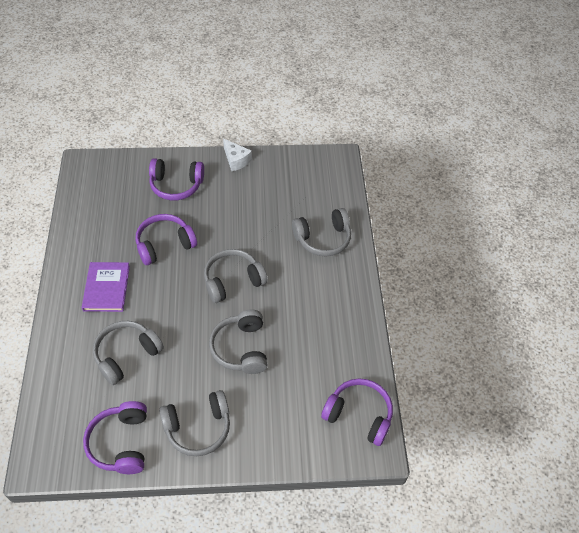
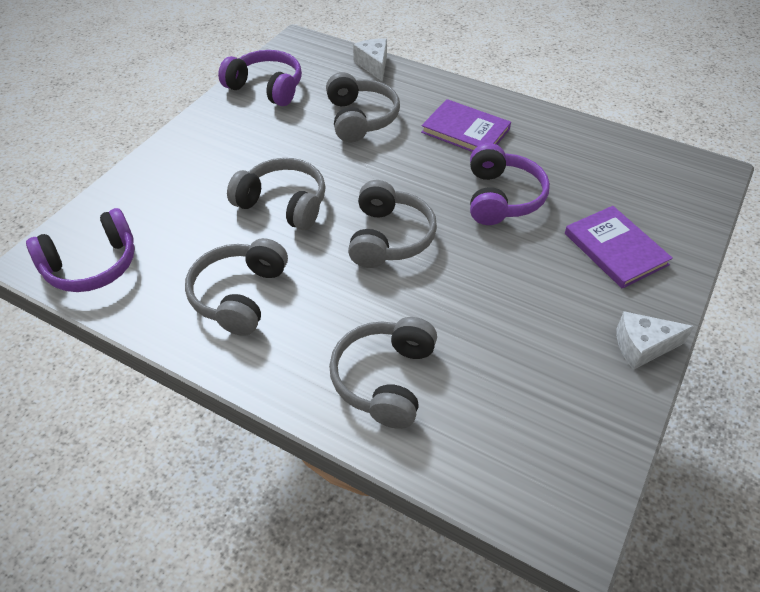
camera: 125 degrees right, 5 degrees down
(48, 384) = (373, 65): none -> white cheese
(176, 185) = (615, 249): purple headphones -> purple book
(198, 427) = (226, 137): grey headphones -> grey headphones (239, 295)

